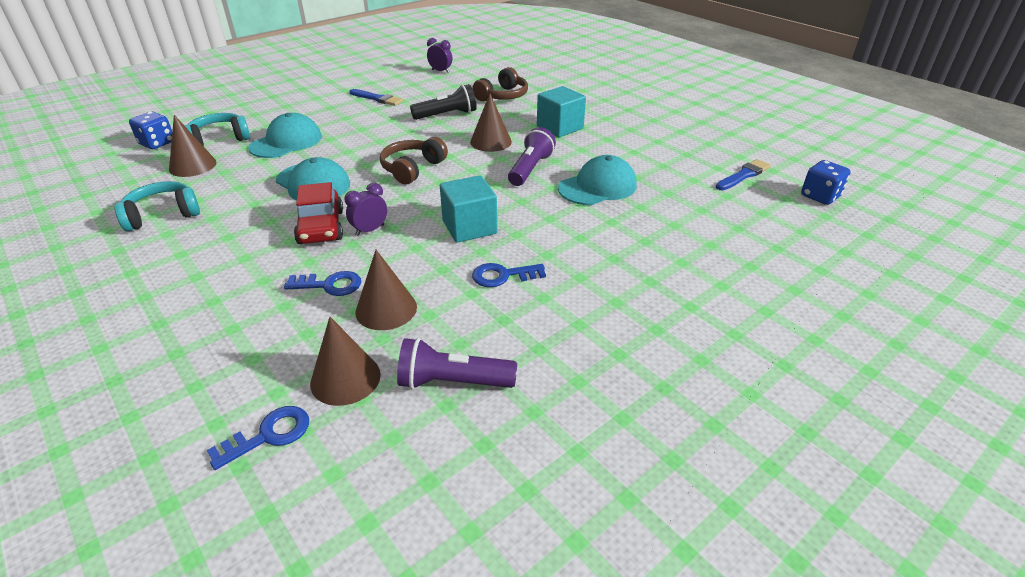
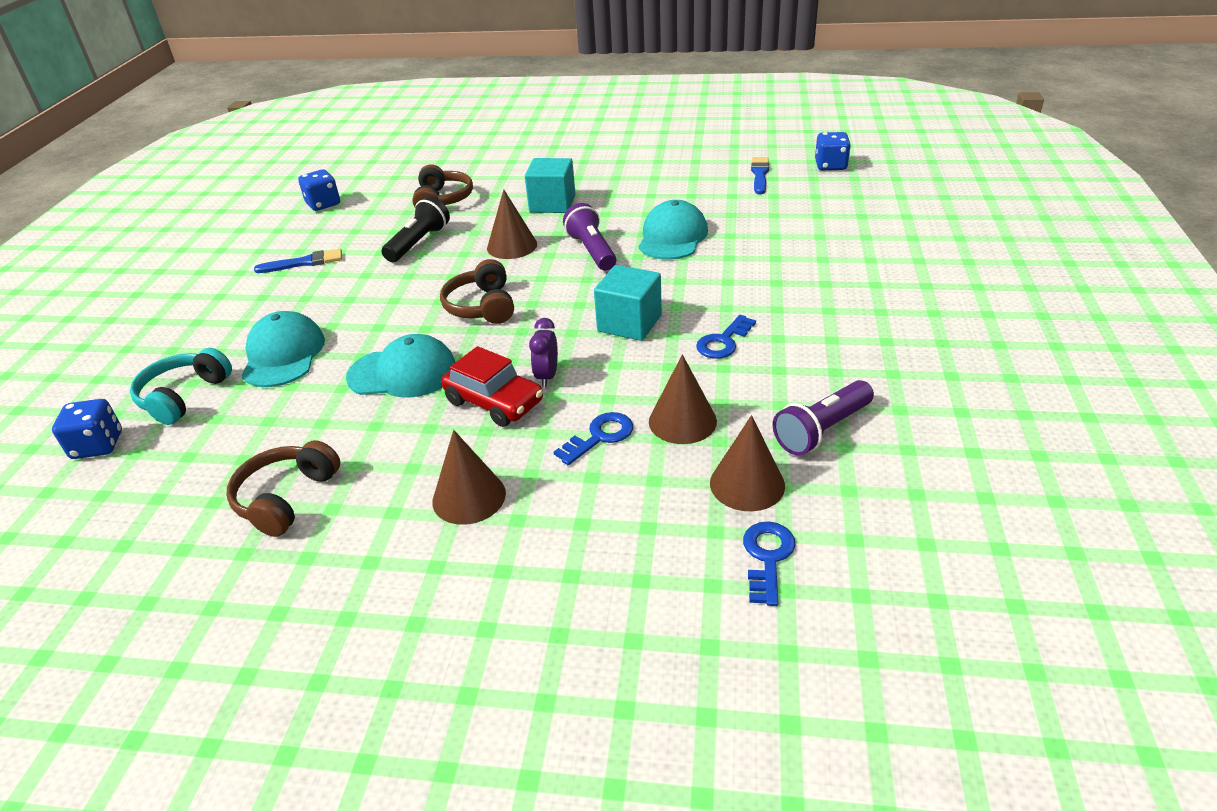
camera: 40 degrees left, 0 degrees up
(163, 215) = (286, 498): turquoise headphones -> brown headphones
(193, 165) = (210, 438): brown cone -> brown cone (469, 497)
(440, 71) = (323, 204): purple clock -> blue dice

